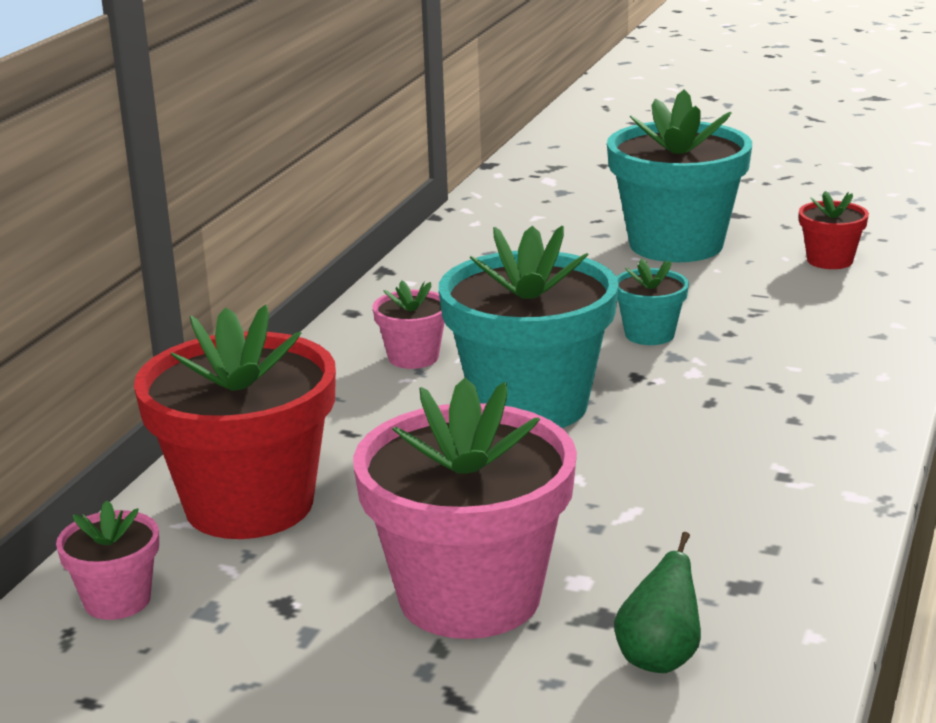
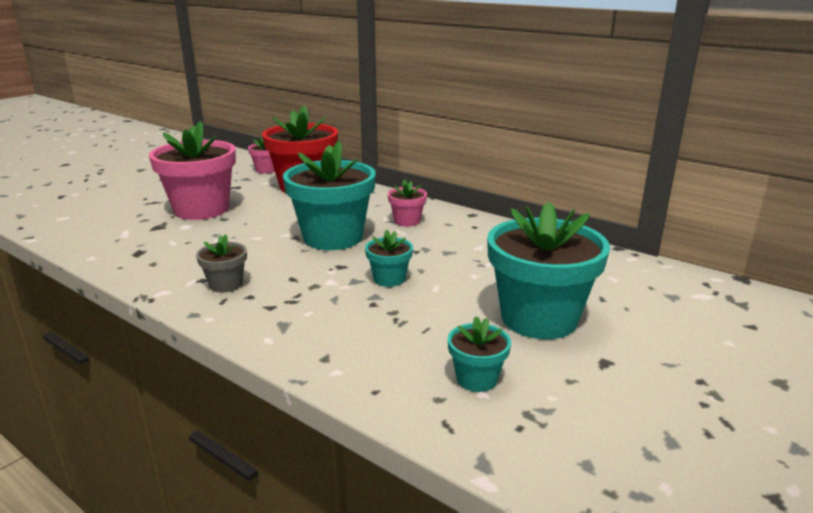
camera: 105 degrees right, 0 degrees up
(659, 658) = (123, 230): green pear -> none
(778, 448) = (226, 284): none -> grey flower pot
(830, 260) = (476, 379): red flower pot -> turquoise flower pot

